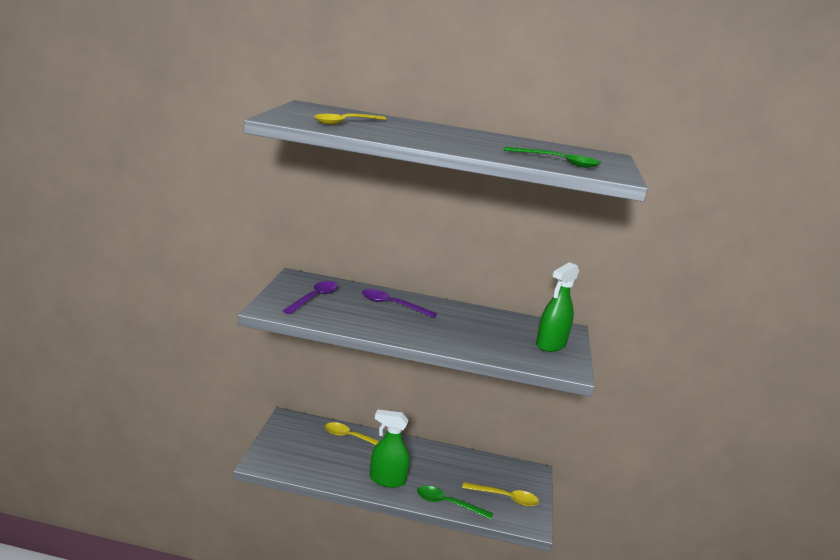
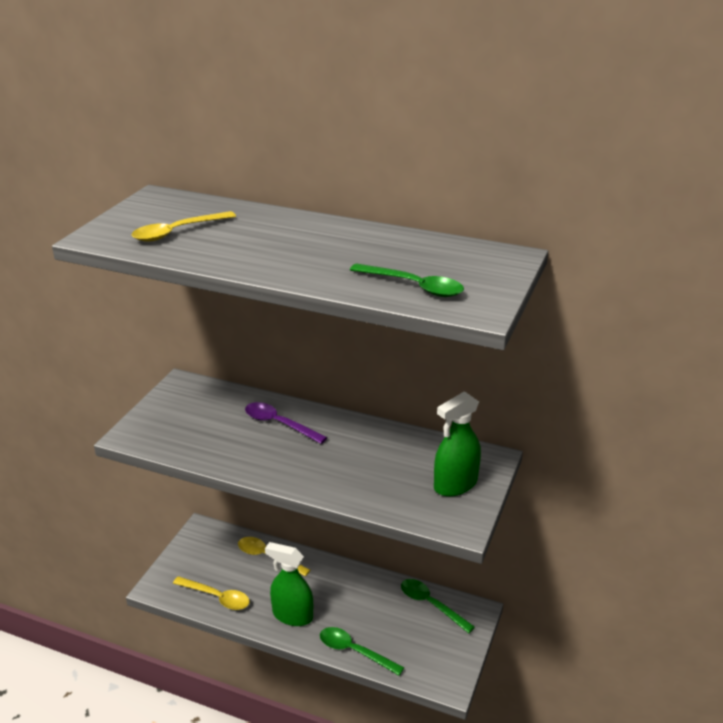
camera: 15 degrees right, 10 degrees up
(314, 298) = (189, 416): purple spoon -> none
(497, 468) = (431, 604): none -> green spoon
(505, 498) = (427, 646): yellow spoon -> yellow spoon (216, 597)

